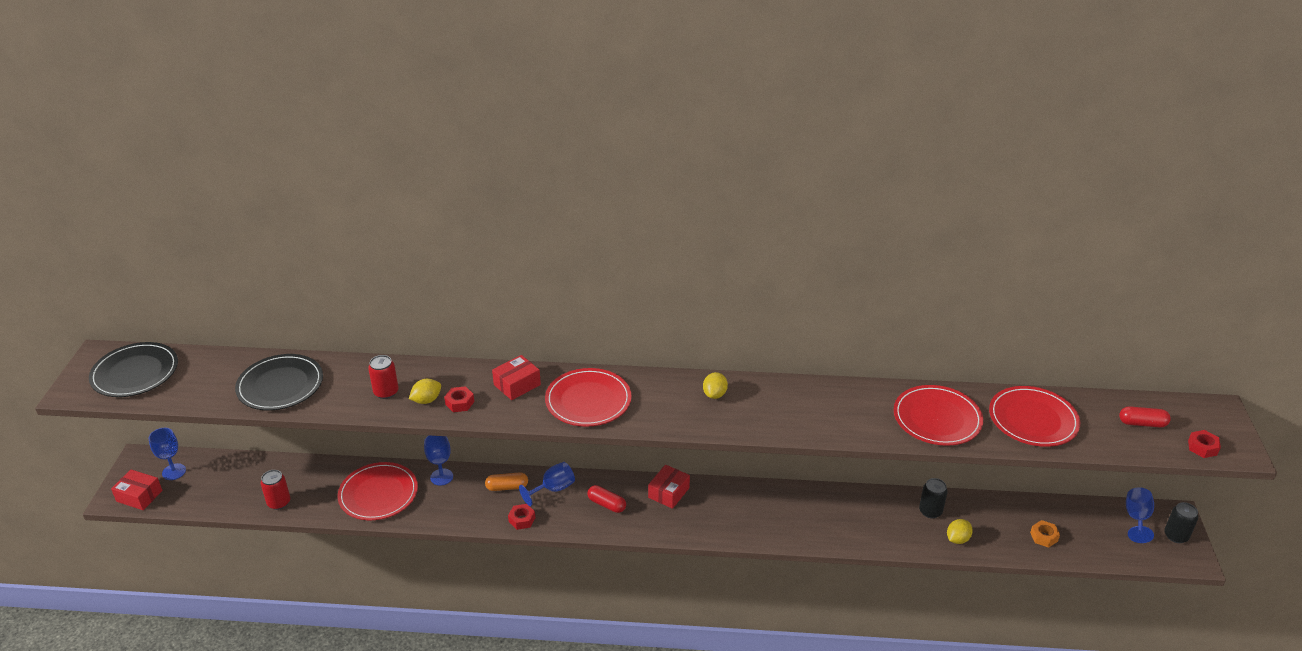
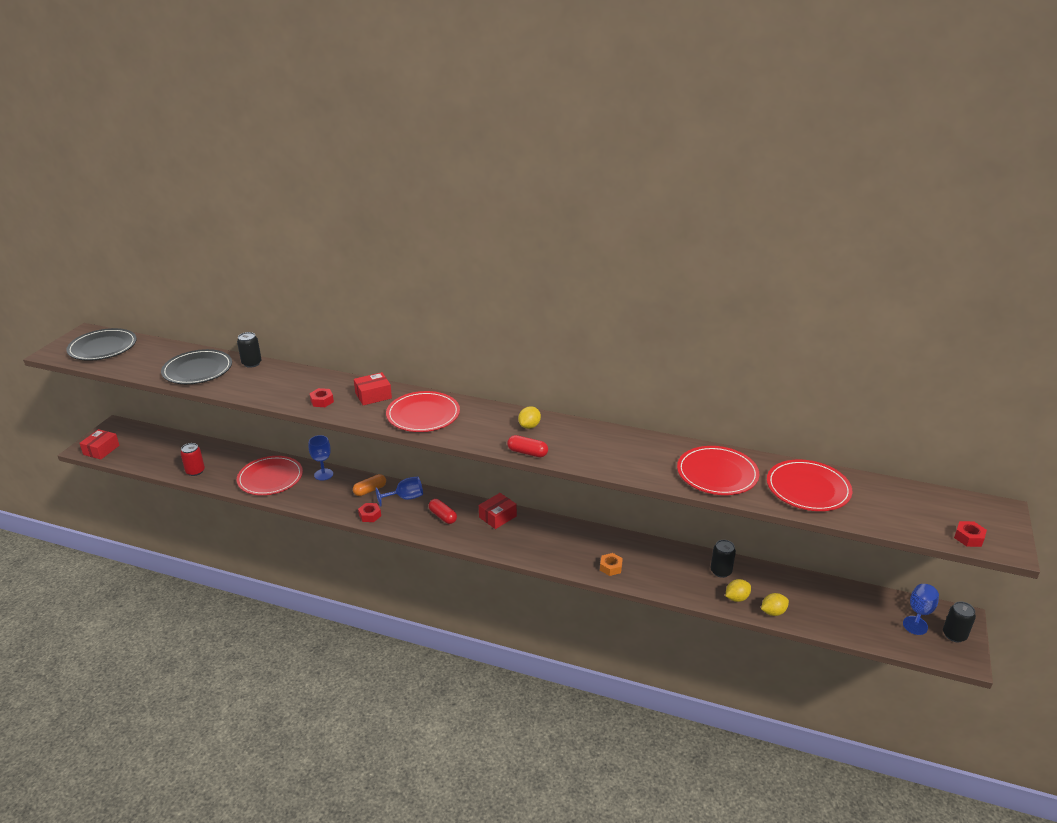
camera: 15 degrees right, 5 degrees down
(139, 496) = (101, 450): red box -> red box turned 75 degrees clockwise
(174, 472) = (133, 438): blue goblet -> none
(344, 364) = (251, 363): none -> black can
(386, 392) = (271, 386): red can -> none
(426, 400) = (298, 395): yellow lemon -> yellow lemon (773, 612)
(507, 487) = (370, 490): orange capsule -> orange capsule turned 45 degrees counterclockwise
(1044, 537) = (820, 611): orange nut -> orange nut (610, 567)
(1142, 423) = (915, 508): red capsule -> red capsule (527, 452)

